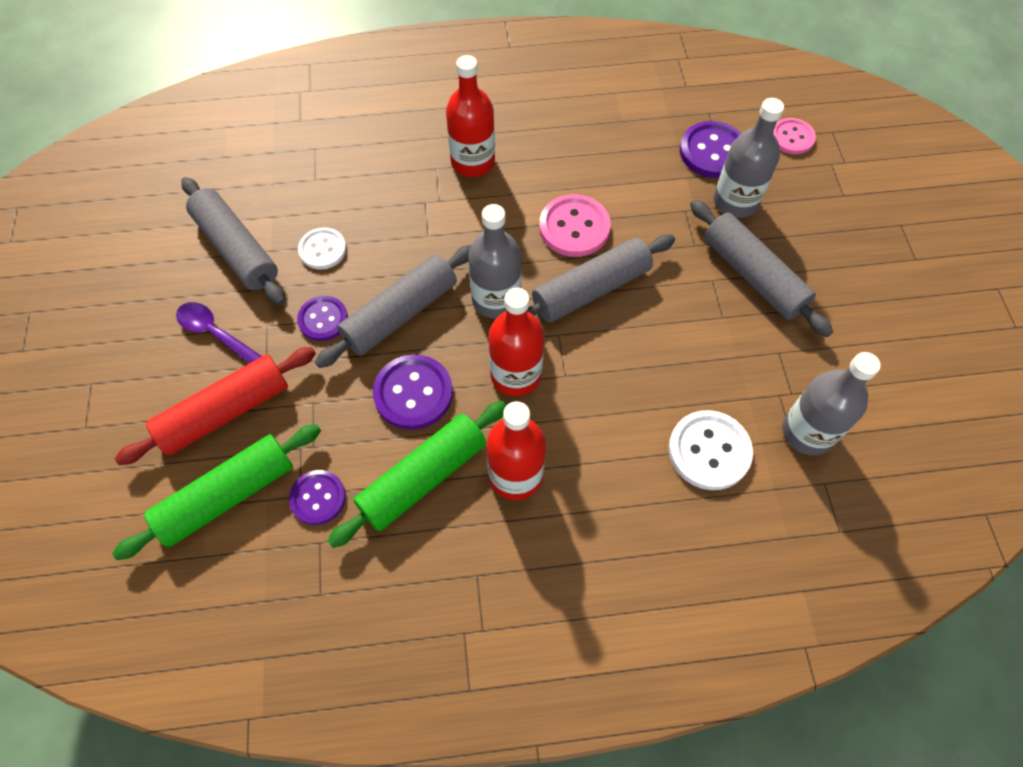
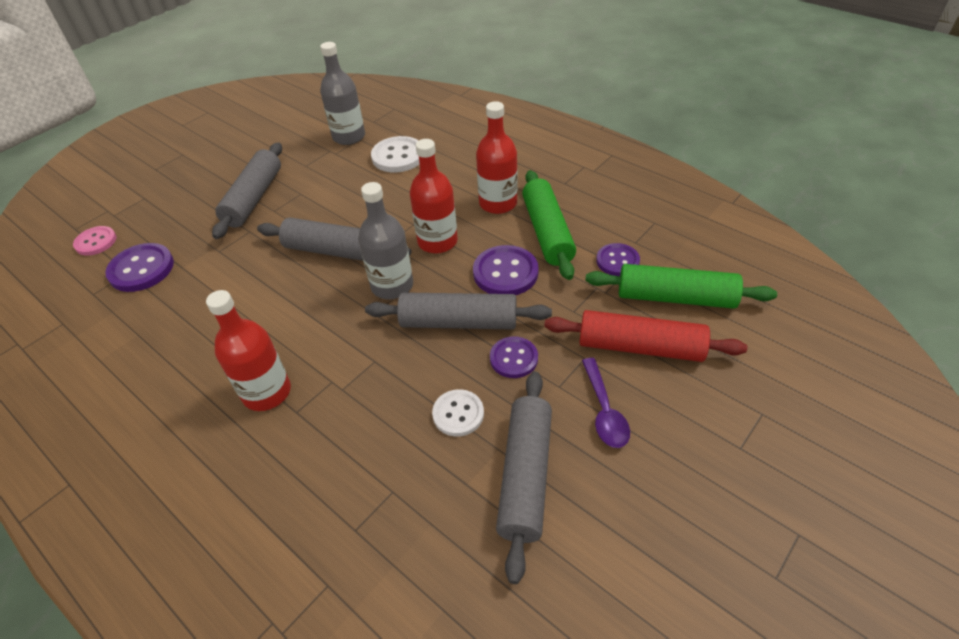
camera: 130 degrees left, 15 degrees down
(423, 478) = (547, 232): green rolling pin -> green rolling pin turned 75 degrees clockwise
(574, 227) = (286, 290): pink button -> none
(735, 202) = (190, 235): grey bottle -> none

